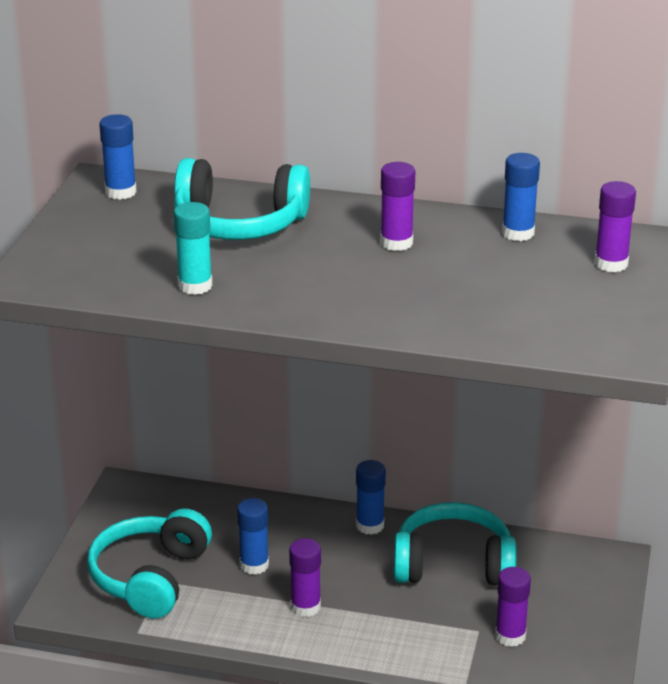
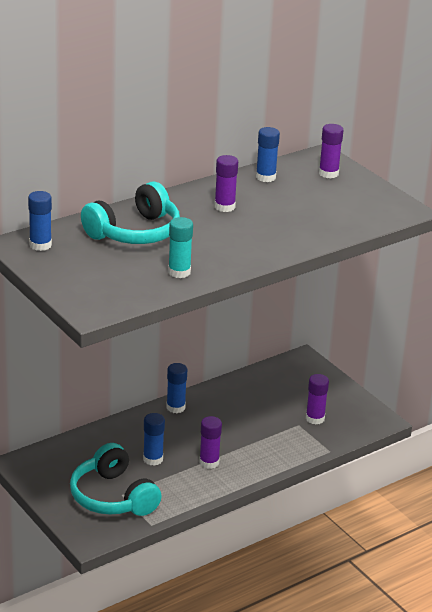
camera: 50 degrees left, 0 degrees up
(453, 564) = (242, 402): turquoise headphones -> none

